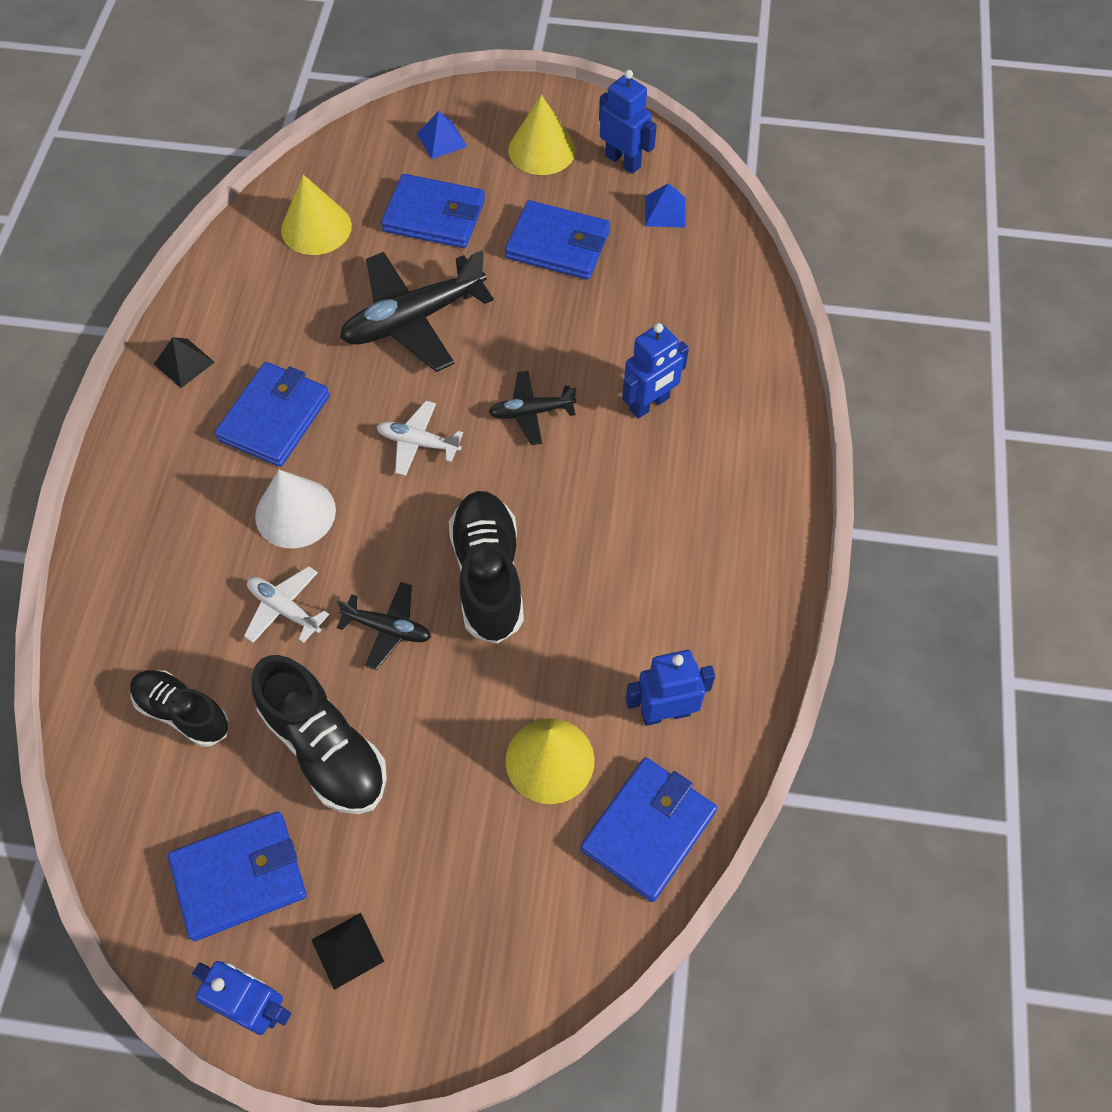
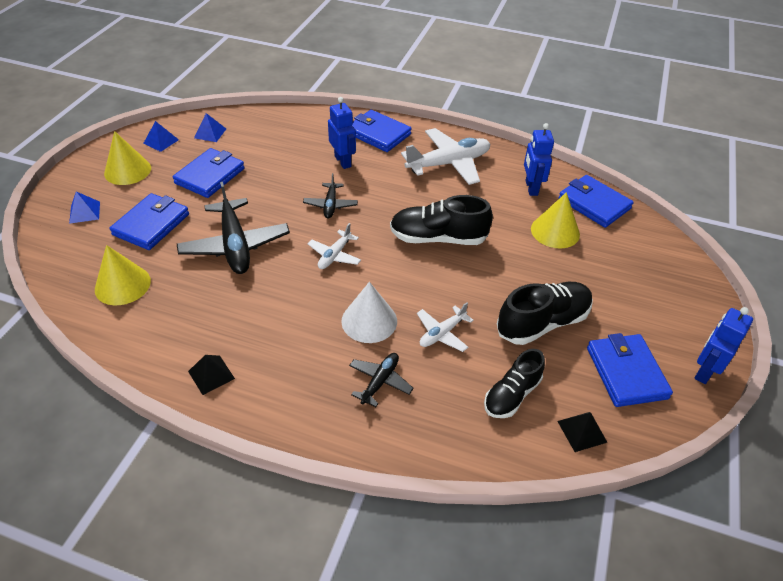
camera: 80 degrees left, 15 degrees down
(274, 418) = (286, 324): blue wallet -> blue wallet (378, 134)
(347, 950) = (666, 326): black pyramid -> black pyramid (582, 431)
(388, 629) = (465, 285): black plane -> black plane (380, 382)
(623, 161) = (161, 141): blue robot -> blue pyramid
(695, 565) = (448, 164): none -> white plane

